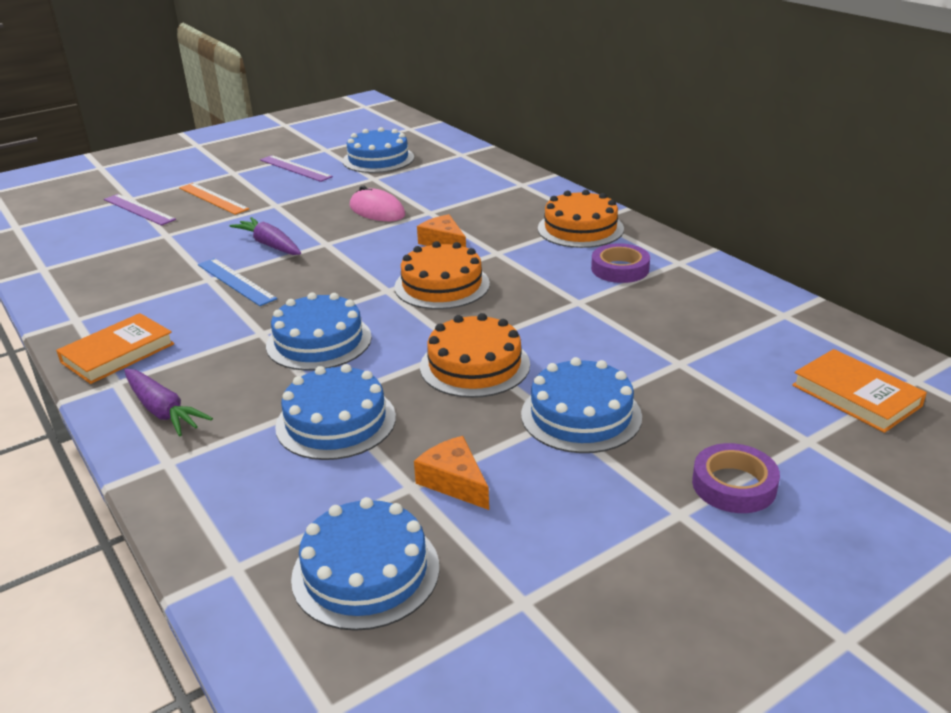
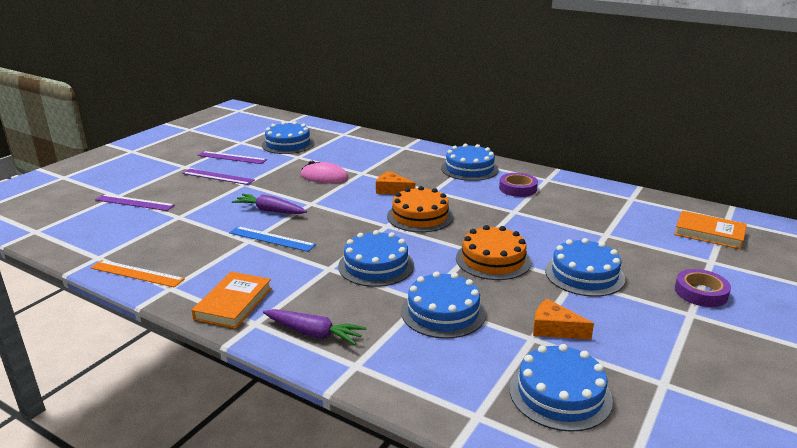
camera: 25 degrees left, 5 degrees down
(213, 198) = (189, 186): orange ruler -> orange ruler (137, 273)
(256, 191) = (218, 177): none -> purple ruler
(580, 228) = (469, 169): orange cake -> blue cake

